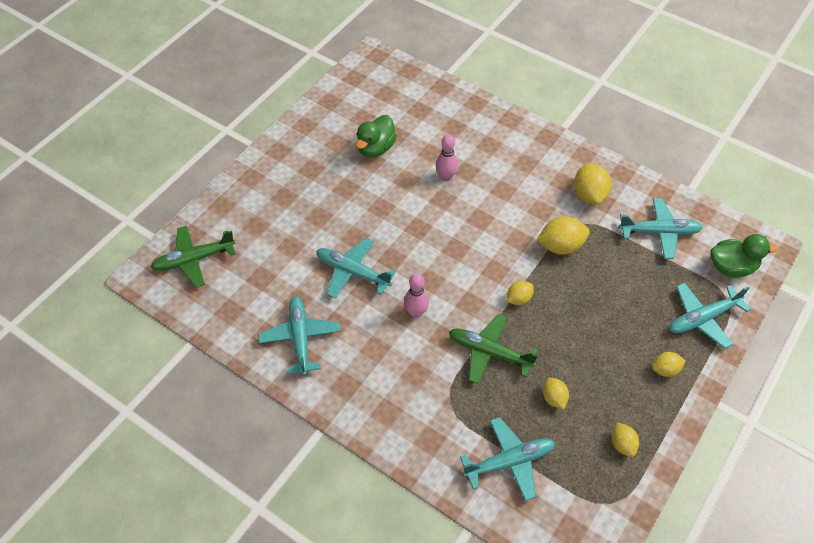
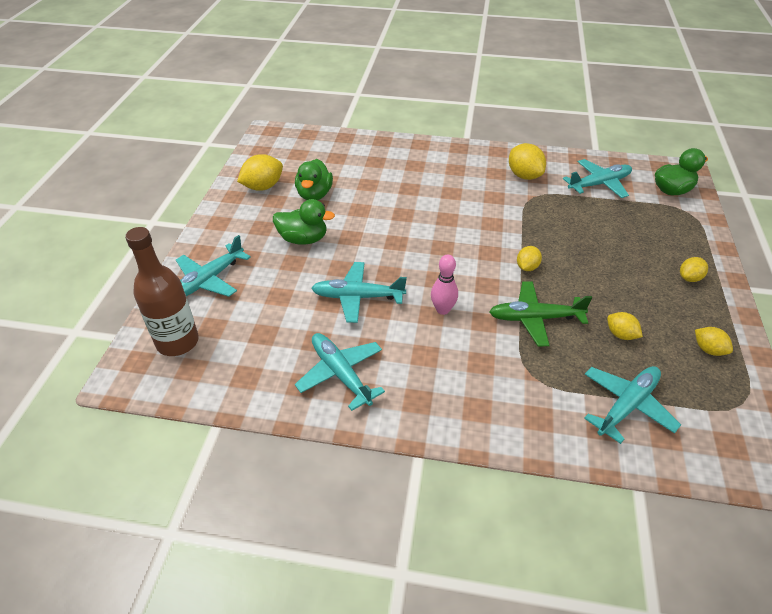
camera: 25 degrees left, 10 degrees down
(194, 260) = (177, 342): green plane -> brown bottle
(340, 195) = (303, 239): none -> green duck
(446, 177) = (394, 197): pink bowling pin -> none
(560, 246) = (530, 217): yellow lemon -> yellow lemon (263, 187)
(703, 318) = (684, 231): turquoise plane -> turquoise plane (209, 280)

